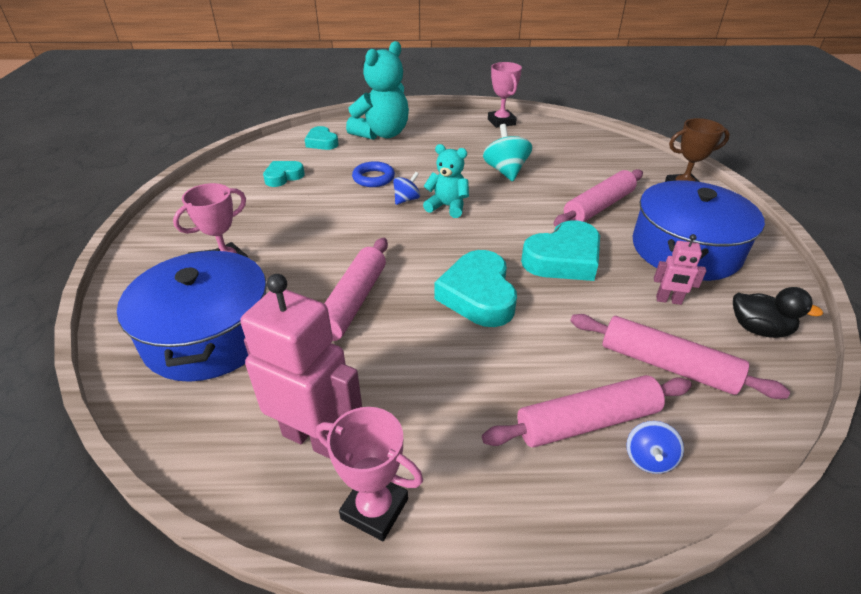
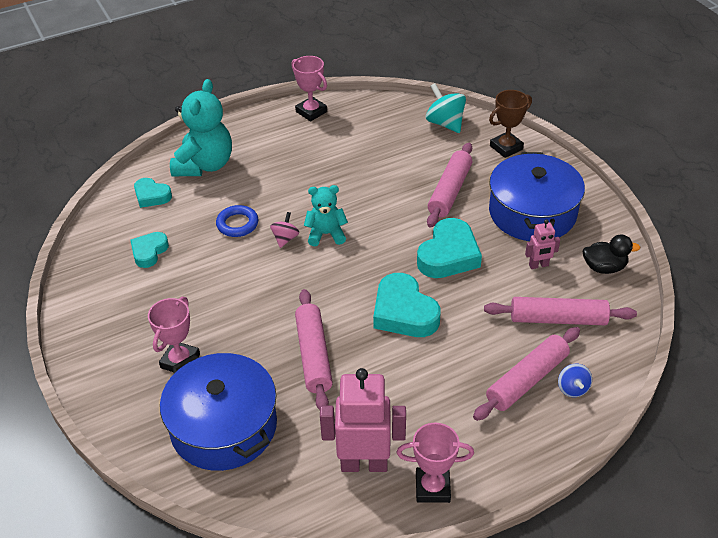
camera: 25 degrees left, 5 degrees up
(406, 199) = (285, 238): blue spinning top -> pink spinning top
(505, 171) = (352, 175): turquoise spinning top -> turquoise spinning top (445, 123)

